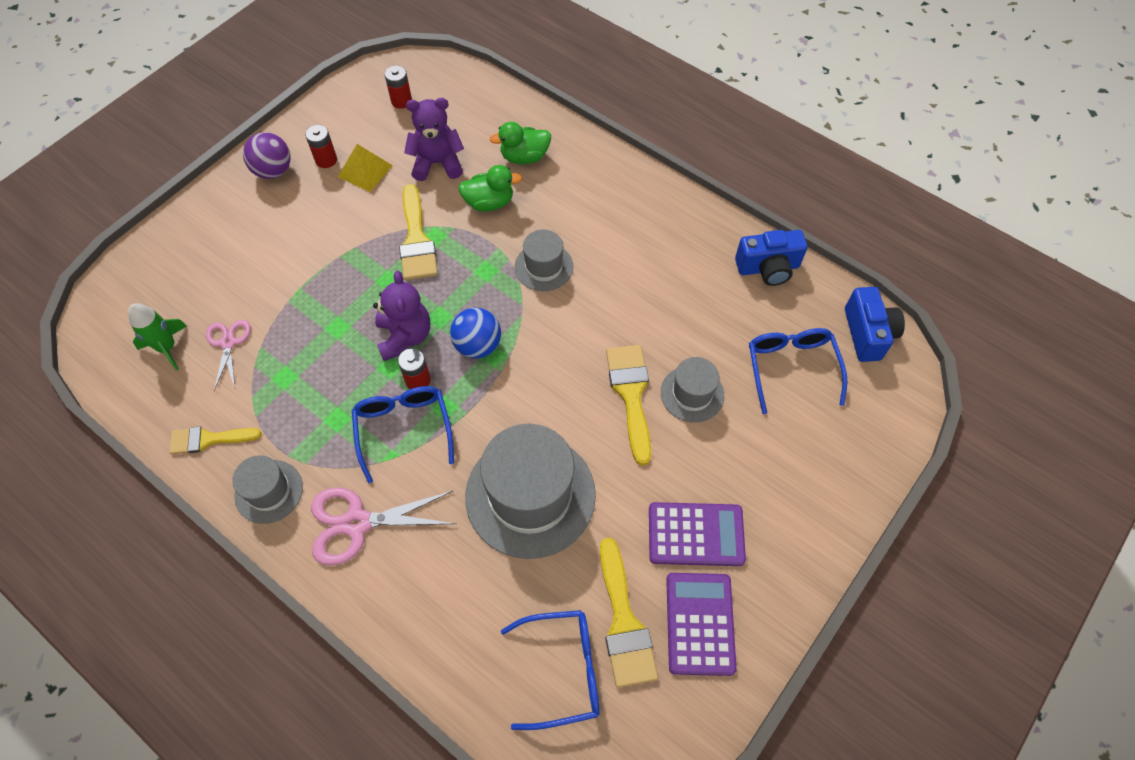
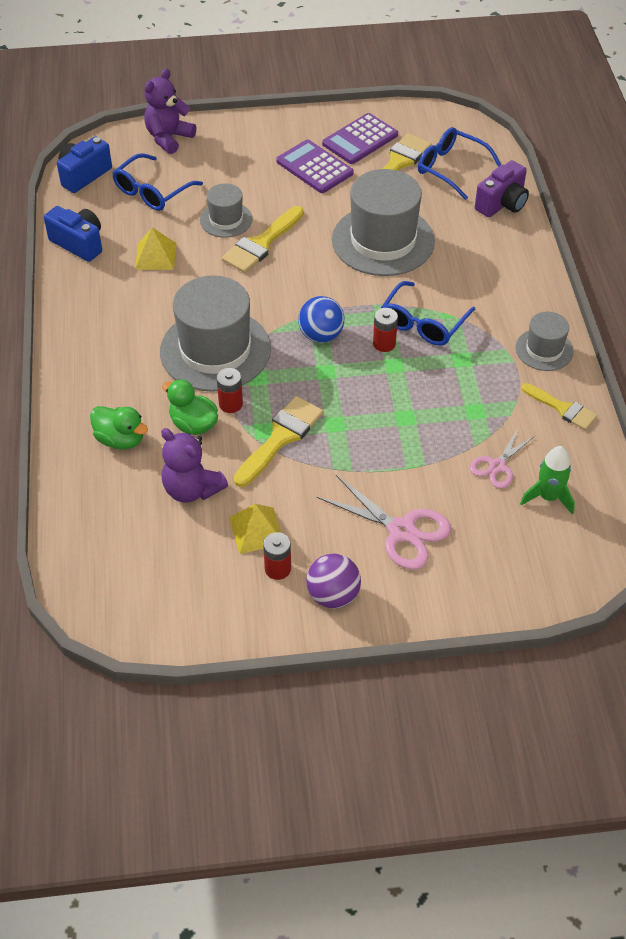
camera: 135 degrees left, 10 degrees down
(357, 523) = (501, 296): pink scissors -> pink scissors (401, 531)
(401, 101) = (150, 577): red battery -> red battery (231, 404)
(405, 337) = (364, 376): purple teddy bear -> purple teddy bear (169, 138)
(459, 662) = (502, 203): none -> purple camera
(543, 267) = (215, 350): grey hat -> grey hat, size x1.93
(696, 307) = (155, 256): none -> yellow pyramid

